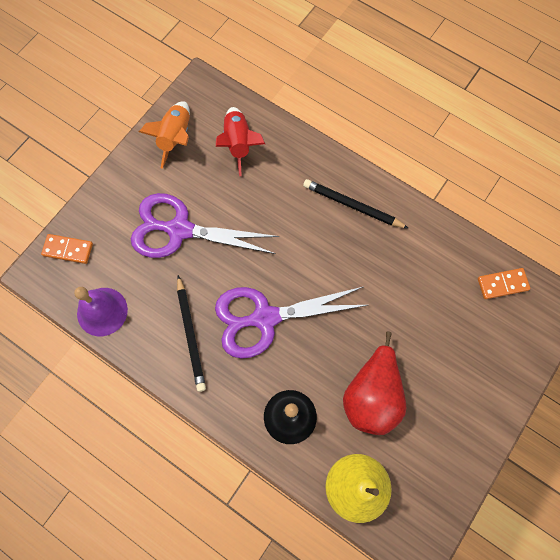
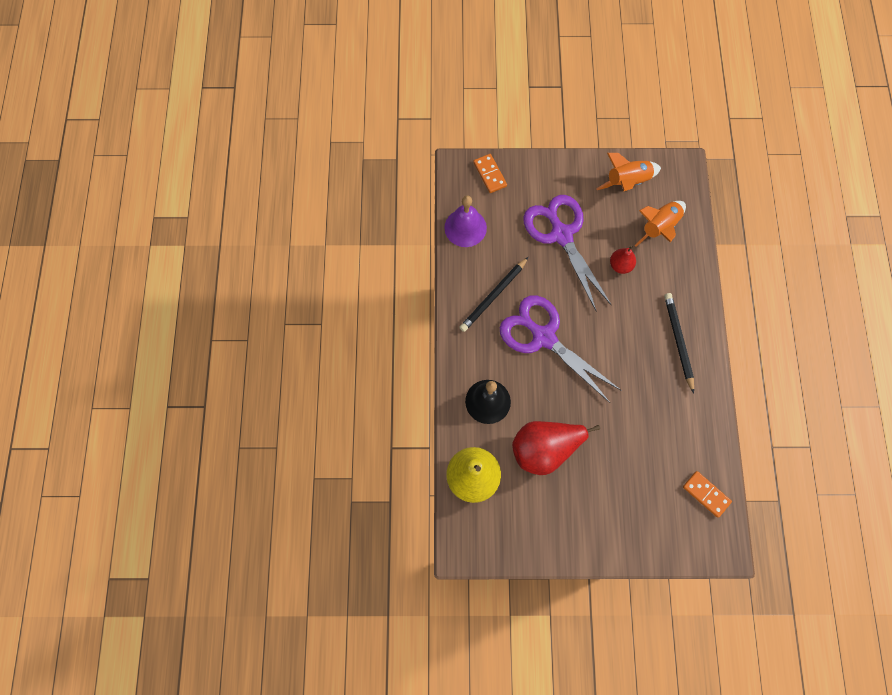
camera: 55 degrees right, 0 degrees up
(238, 144) = (659, 227): red rocket -> orange rocket
(248, 201) = (620, 265): none -> red pear

